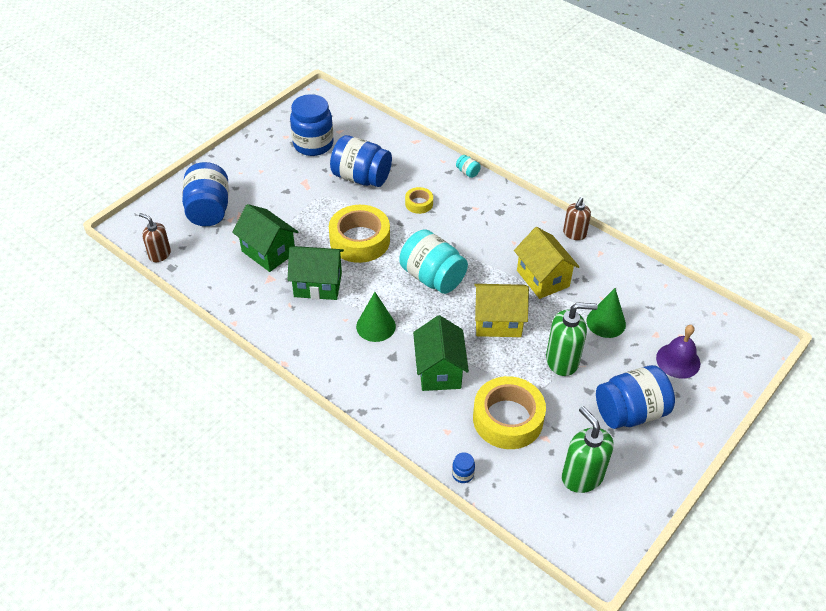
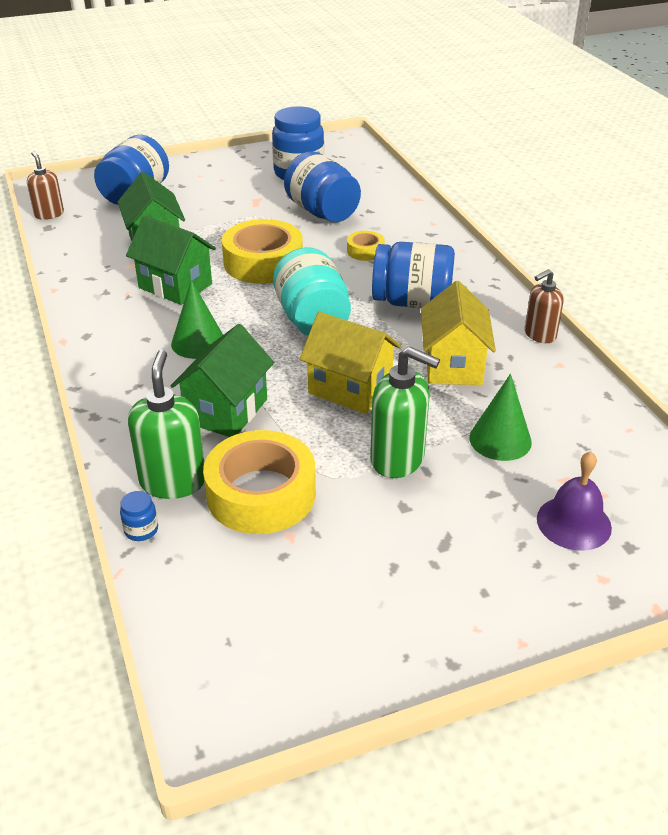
camera: 30 degrees right, 10 degrees down
(467, 172) = (453, 240): turquoise jar -> none
(582, 476) = (297, 604): green soap dispenser -> green soap dispenser (173, 481)
(630, 412) = (442, 556): blue jar -> blue jar (412, 302)

